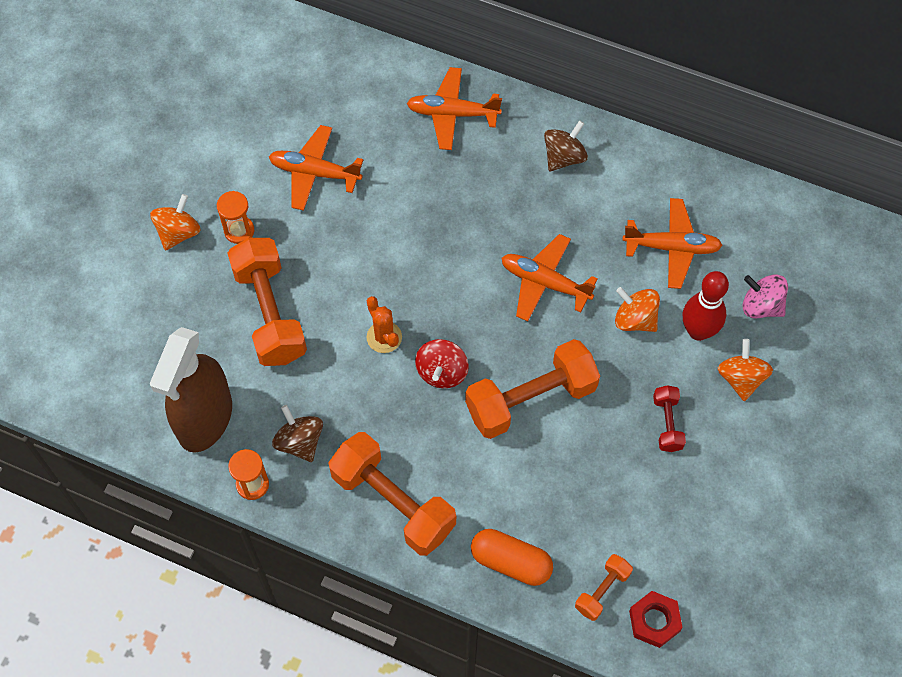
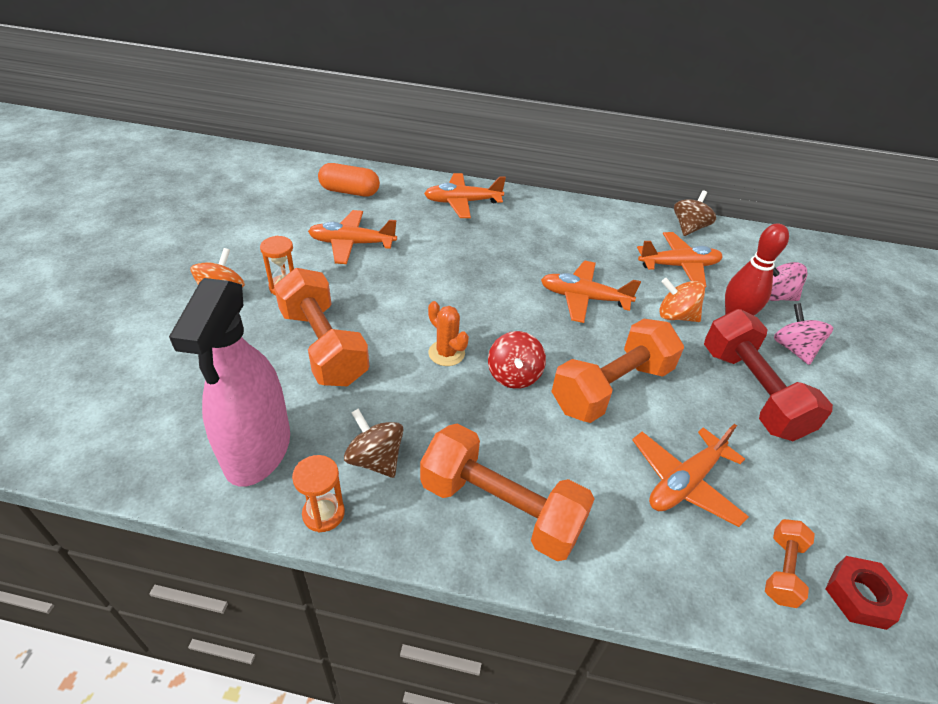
camera: 15 degrees left, 20 degrees down
(205, 419) = (258, 450): brown spray bottle -> pink spray bottle
(511, 562) = (662, 554): orange capsule -> orange capsule (349, 191)
(557, 505) = (685, 482): none -> orange plane
(564, 157) = (563, 220): brown spinning top -> brown spinning top (689, 228)
(667, 423) = (751, 392): red dumbbell -> red dumbbell, size x2.05
(741, 378) = (793, 349): orange spinning top -> pink spinning top

